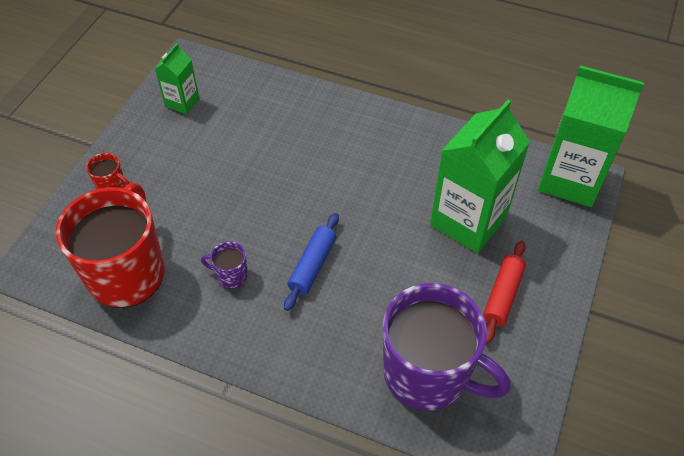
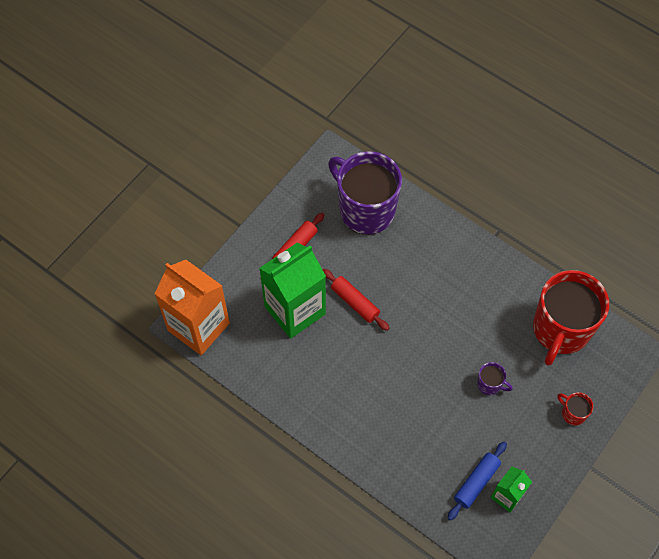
camera: 165 degrees left, 10 degrees up
(231, 275) = (484, 309): purple mug -> purple mug (489, 384)
(312, 265) = (423, 302): blue rolling pin -> blue rolling pin (476, 482)
(398, 246) = (355, 302): none -> red rolling pin
(570, 179) = (198, 327): green carton -> orange carton

